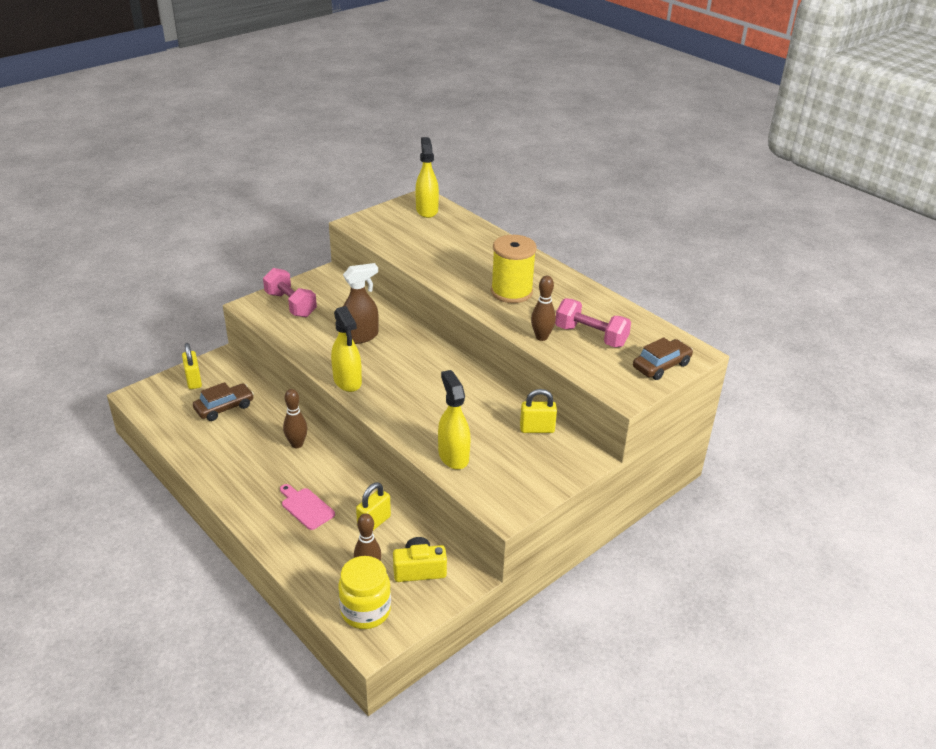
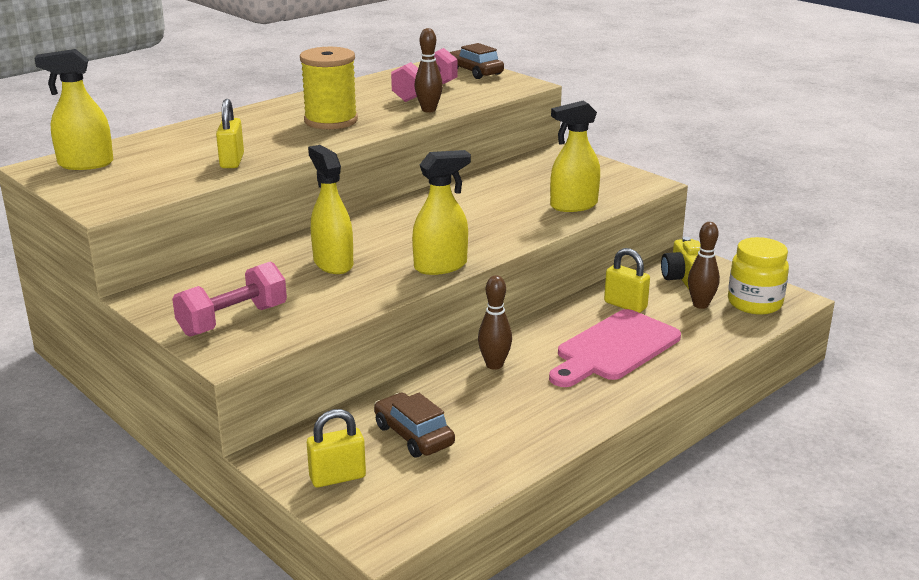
camera: 90 degrees left, 10 degrees down
(306, 507) = (614, 348): pink cutting board -> pink cutting board, size x1.80
(360, 336) = (333, 263): brown spray bottle -> yellow spray bottle
(537, 429) = (517, 170): yellow padlock -> yellow padlock (232, 161)

